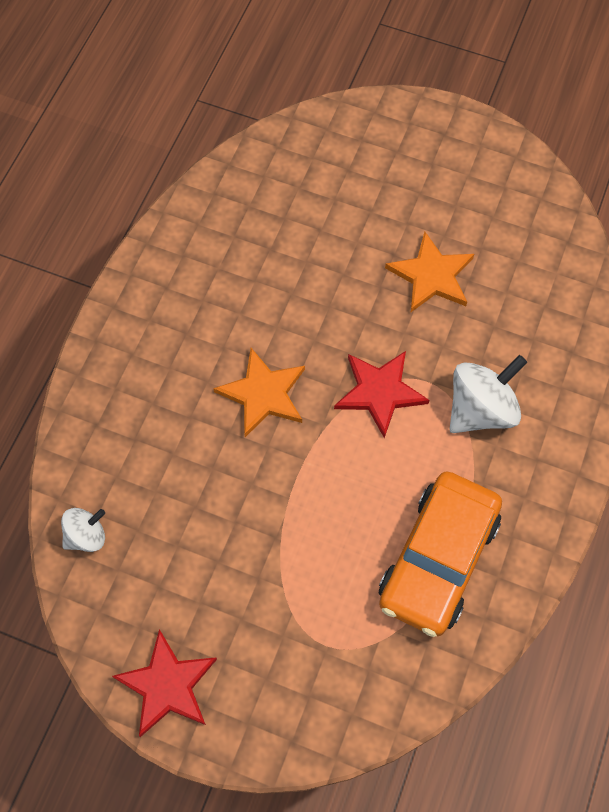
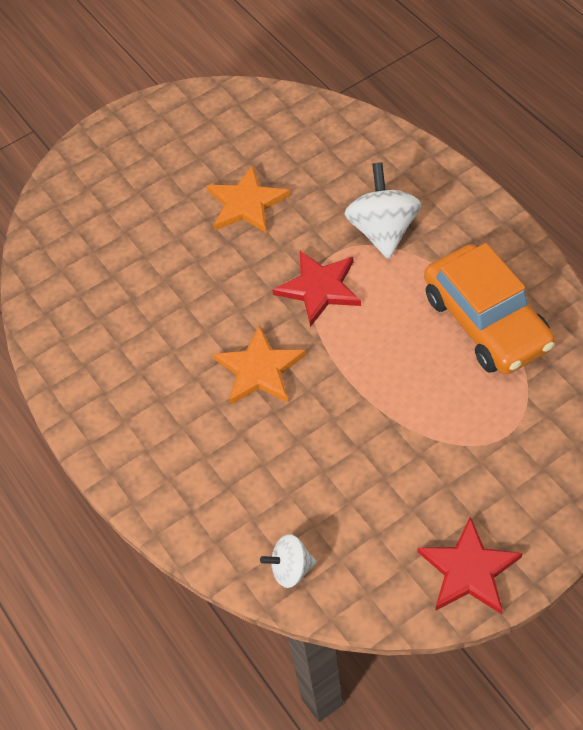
camera: 50 degrees left, 10 degrees down
(86, 536) = (291, 569): white spinning top -> white spinning top turned 105 degrees counterclockwise

